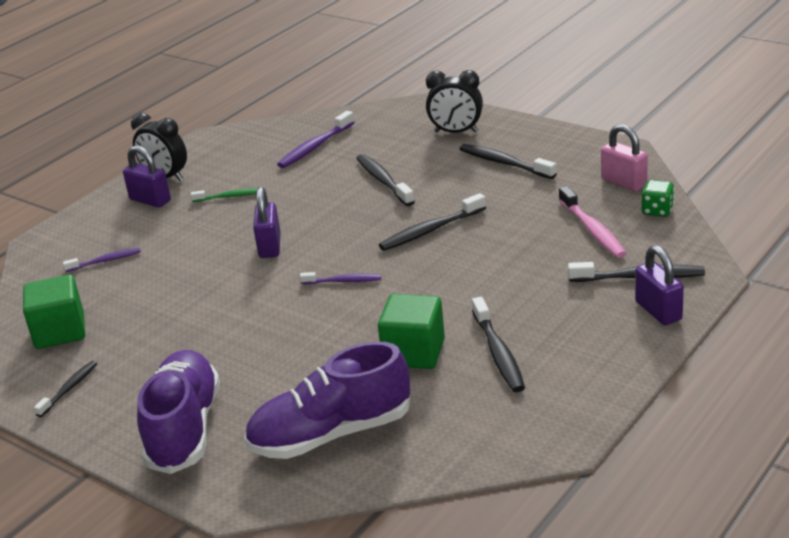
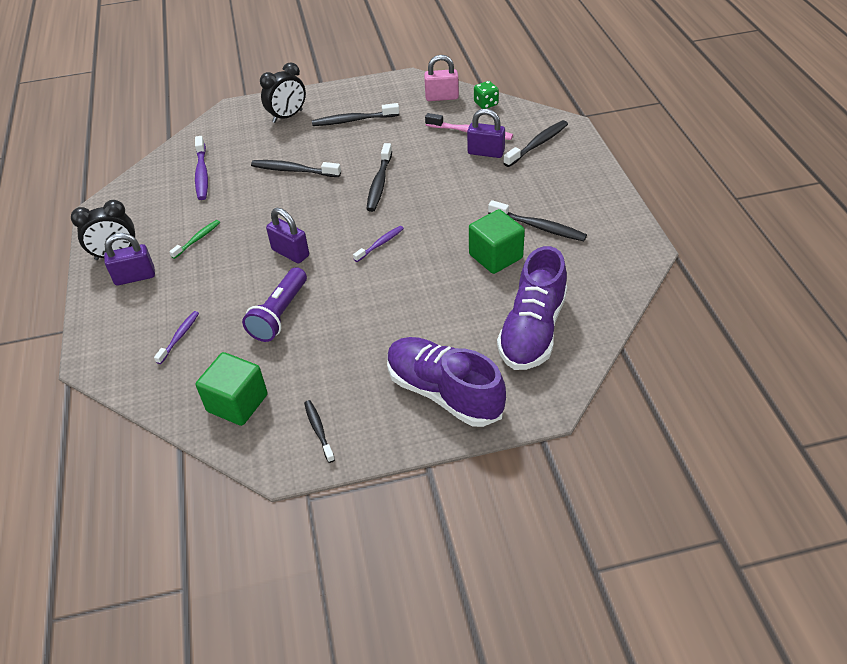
camera: 50 degrees left, 15 degrees up
(185, 288) = (280, 314): none -> purple flashlight
(658, 311) = (575, 156): purple padlock -> purple padlock (486, 152)

